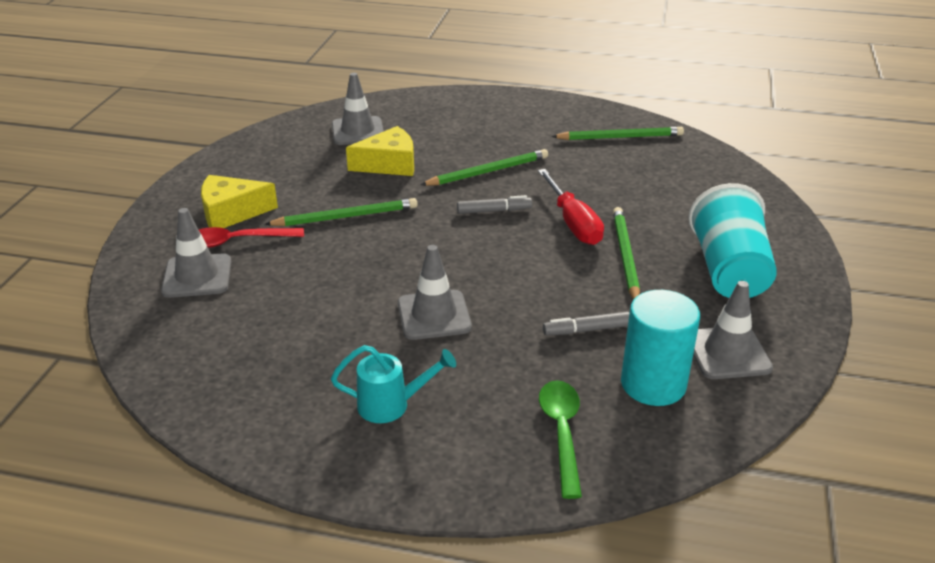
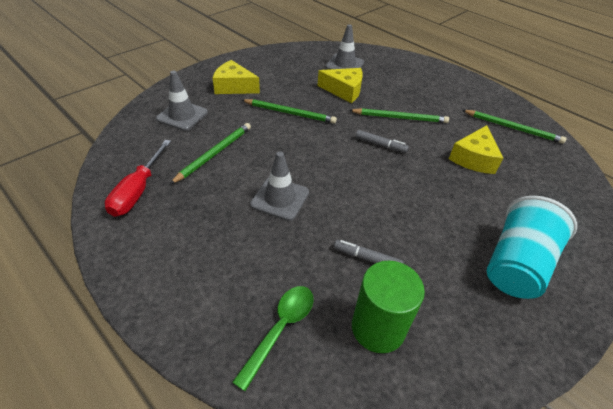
camera: 30 degrees right, 10 degrees up
(237, 241) = (220, 104): red spoon -> none
(391, 405) = (199, 247): turquoise watering can -> none
(573, 223) = (426, 175): red screwdriver -> red screwdriver (138, 191)
(607, 185) = (474, 158): none -> yellow cheese
(625, 256) = (443, 215): green pencil -> green pencil (214, 153)
(653, 384) = (378, 328): turquoise cylinder -> green cylinder
(727, 353) = (458, 334): grey traffic cone -> none

